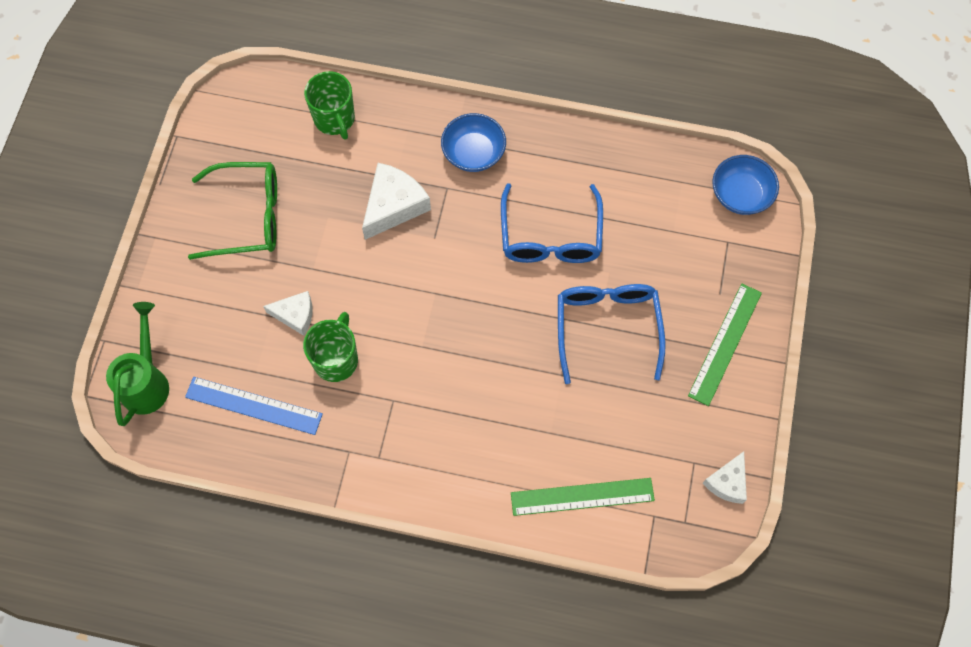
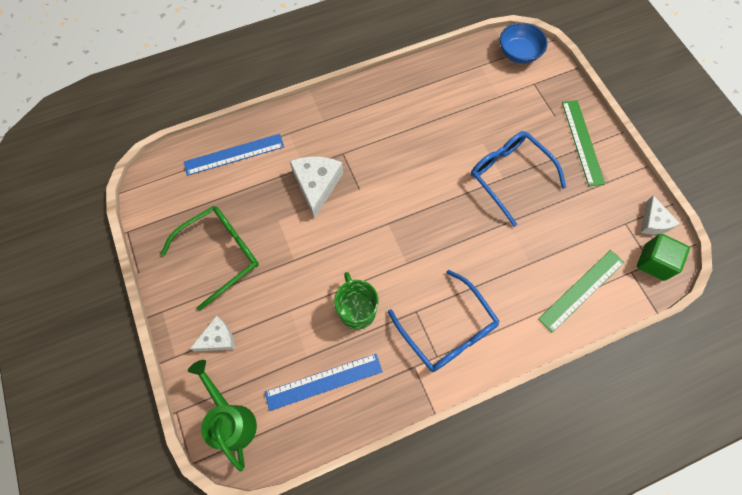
camera: 35 degrees left, 0 degrees up
(295, 315) = (305, 299): white cheese -> white cheese (218, 338)
(334, 119) = (234, 154): green mug -> blue ruler
(473, 153) = (342, 122): blue bowl -> none
(550, 236) = (431, 143): blue glasses -> blue glasses (447, 330)
(688, 523) = (654, 262): none -> green cube

